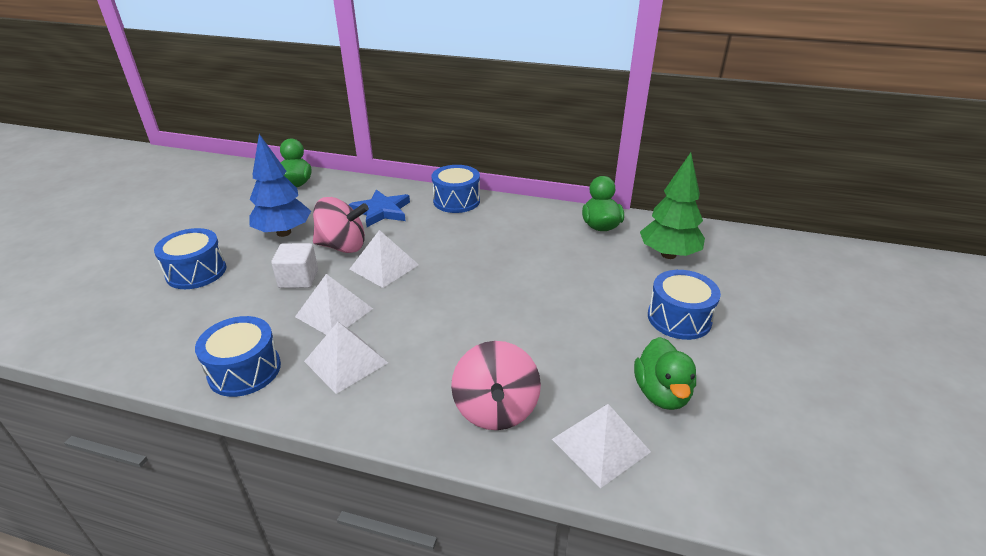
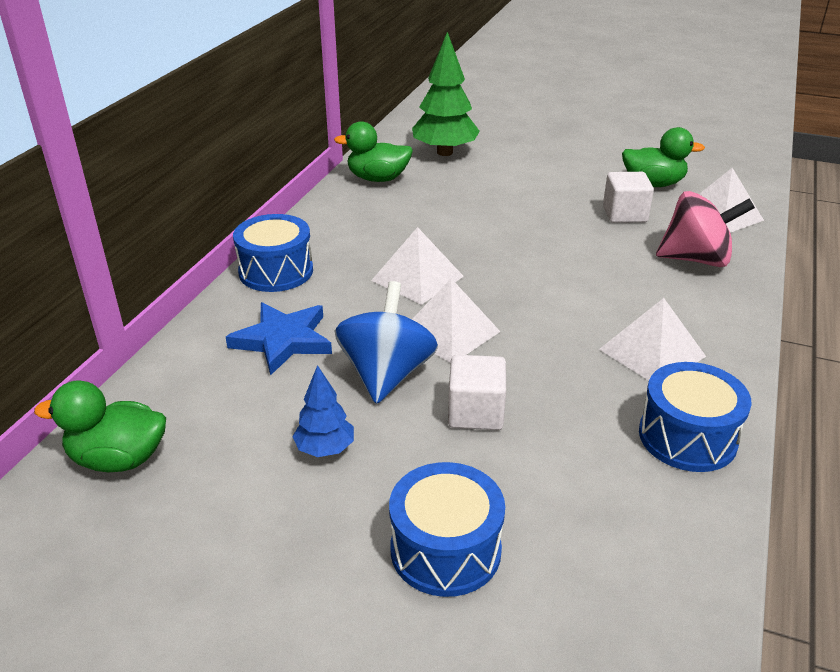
camera: 85 degrees left, 0 degrees up
(283, 232) = (325, 449): blue tree -> blue tree, size x0.54
(334, 312) = (557, 369): white pyramid -> white pyramid (417, 278)
(343, 246) = (386, 374): pink spinning top -> blue spinning top
(579, 364) = (624, 214): none -> white cube
(679, 318) = (551, 163): blue drum -> none

